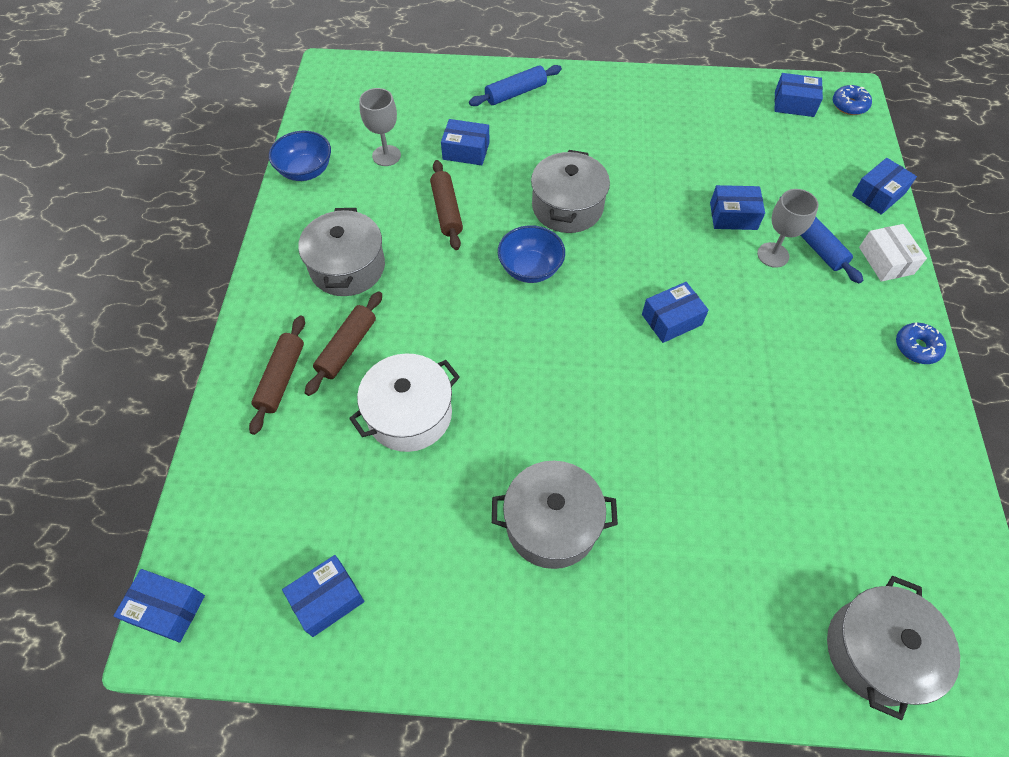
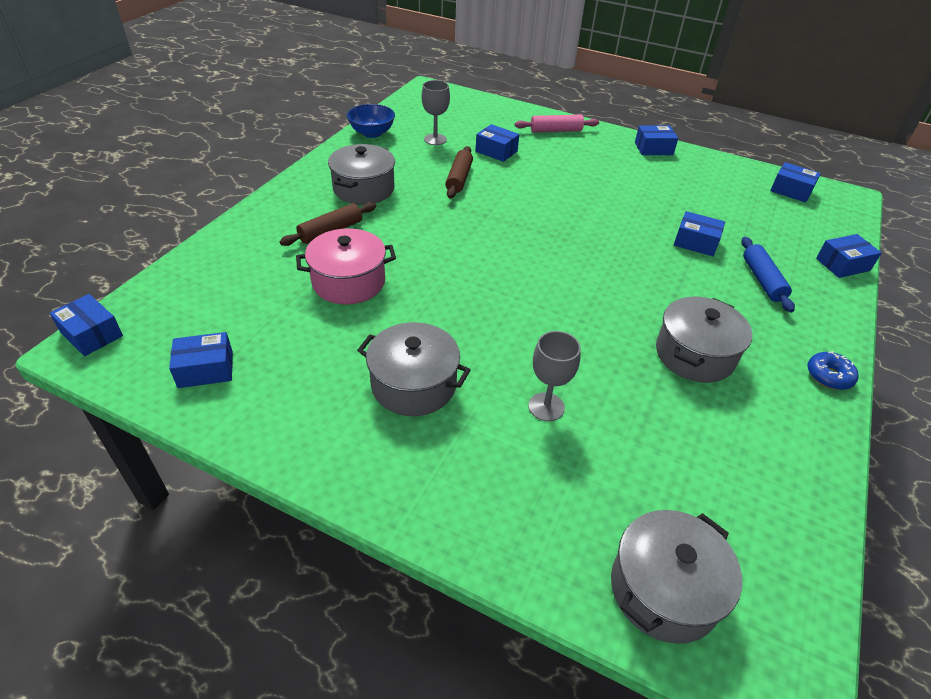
camera: 20 degrees right, 15 degrees down
(281, 378) = (271, 234): brown rolling pin -> none
(409, 414) = (349, 282): white pot -> pink pot
(515, 93) = (556, 131): blue rolling pin -> pink rolling pin
(530, 268) = (502, 227): blue bowl -> none
(567, 207) = (555, 201): grey pot -> grey pot (694, 354)
(671, 319) = (601, 289): blue box -> blue box (653, 148)
(773, 255) = (718, 275): grey goblet -> grey goblet (546, 407)
(849, 105) = (843, 203): blue donut -> none
(886, 260) = (827, 309): white box -> none

